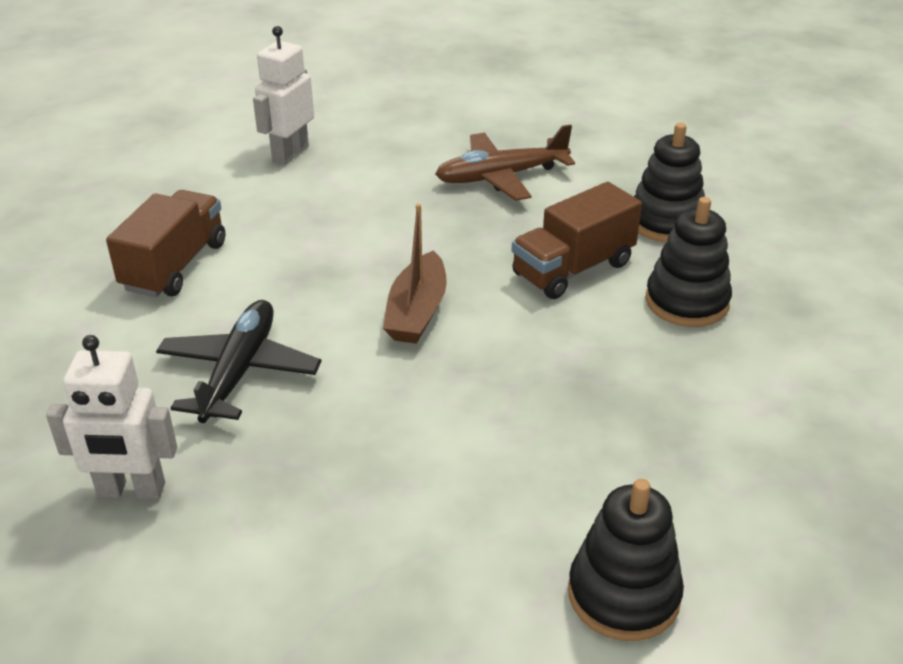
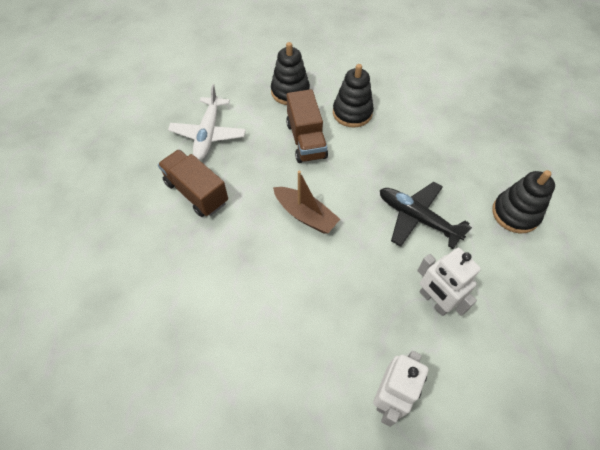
camera: 65 degrees left, 20 degrees up
(175, 266) = (192, 323): brown truck -> brown truck (196, 192)
(239, 371) = (314, 314): black plane -> black plane (417, 218)
(290, 154) = (108, 222): white robot -> white robot (434, 301)
(501, 177) = (208, 134): brown plane -> white plane

